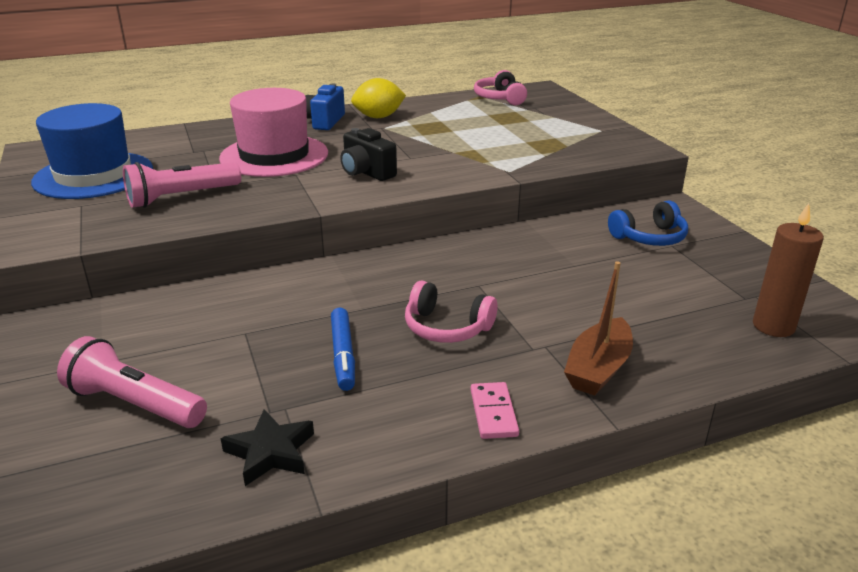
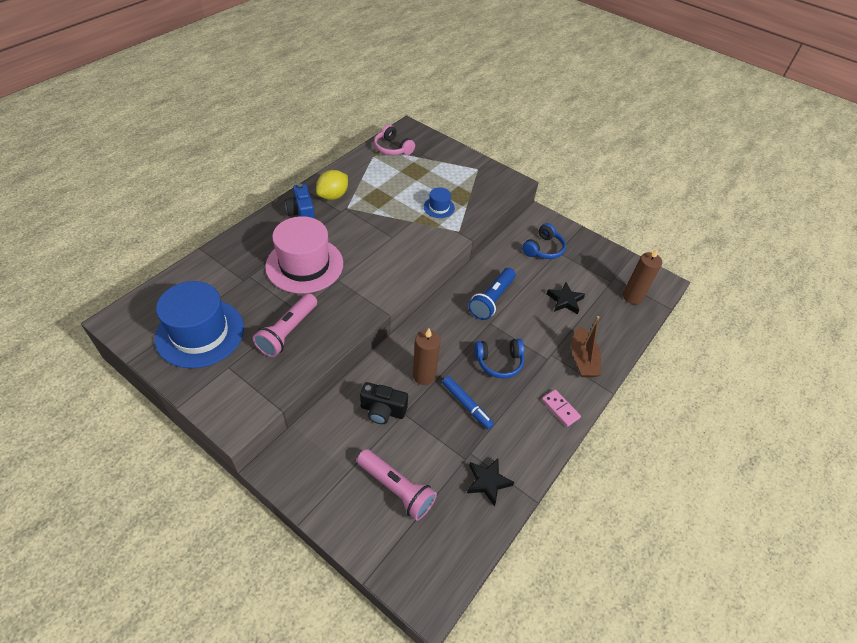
camera: 35 degrees left, 20 degrees up
(135, 404) = (396, 489): pink flashlight -> pink flashlight turned 135 degrees counterclockwise
(319, 306) = (424, 375): none -> brown candle
(366, 172) = (379, 262): black camera -> black camera (382, 410)
(446, 327) = (499, 362): pink headphones -> blue headphones
(505, 148) = (439, 207): none -> blue hat
(507, 264) = (492, 300): none -> blue flashlight
(633, 296) = (565, 300): none -> black star

